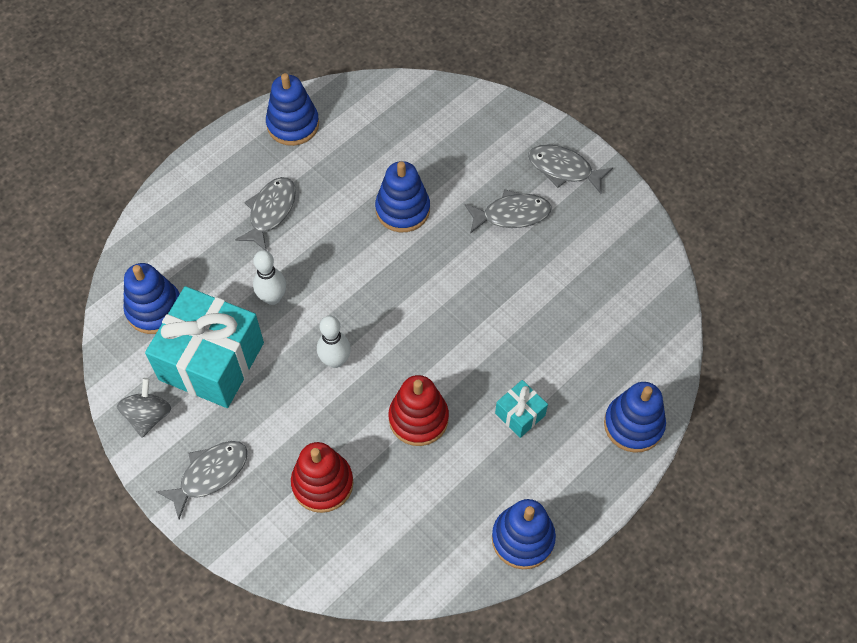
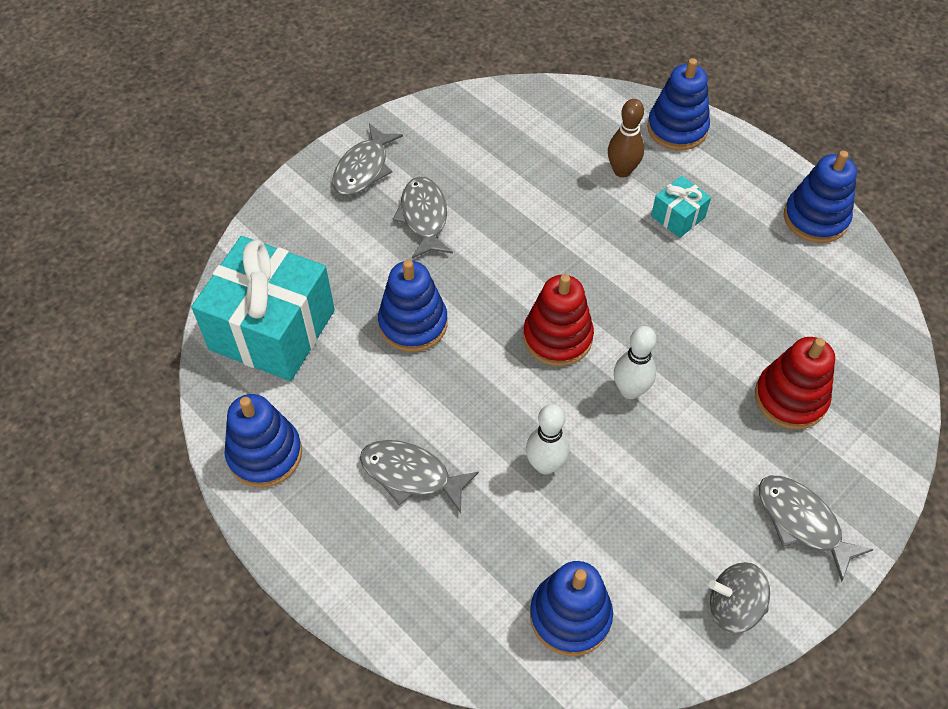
camera: 90 degrees left, 5 degrees down
(211, 361) = (644, 533): turquoise gift -> turquoise gift (272, 330)
(418, 418) = (695, 306): red stacking toy -> red stacking toy (557, 337)
(574, 371) = (622, 171): none -> brown bowling pin

